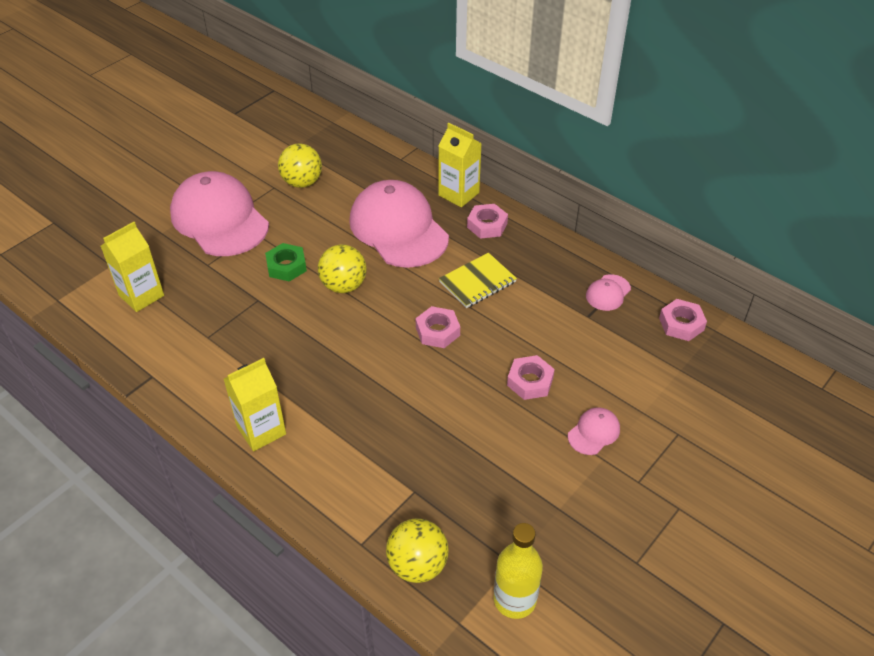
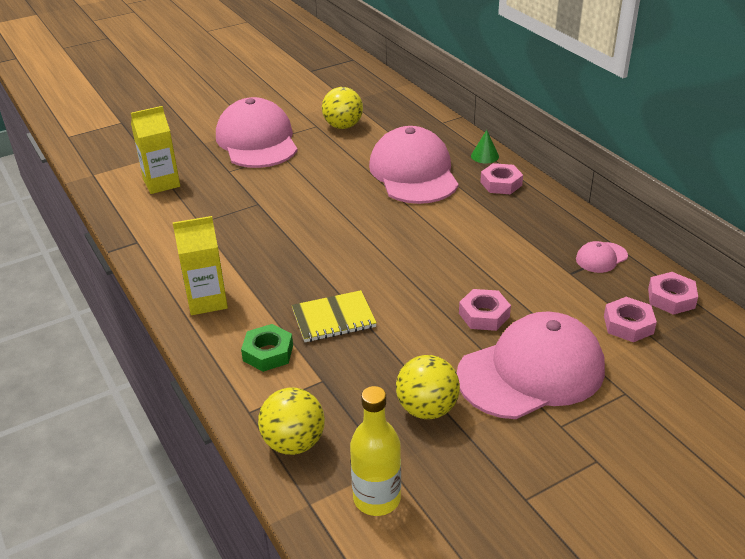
camera: 20 degrees right, 10 degrees down
(286, 266) = (296, 184): green nut -> green nut (268, 353)
(344, 285) = (340, 206): yellow ball -> yellow ball (427, 409)
(437, 331) = (411, 257): pink nut -> pink nut (628, 325)
(458, 194) = (485, 156): yellow carton -> green cone
(477, 282) = (469, 226): yellow notebook -> yellow notebook (333, 319)
(594, 432) = (531, 372): pink cap -> pink cap, size x2.40

